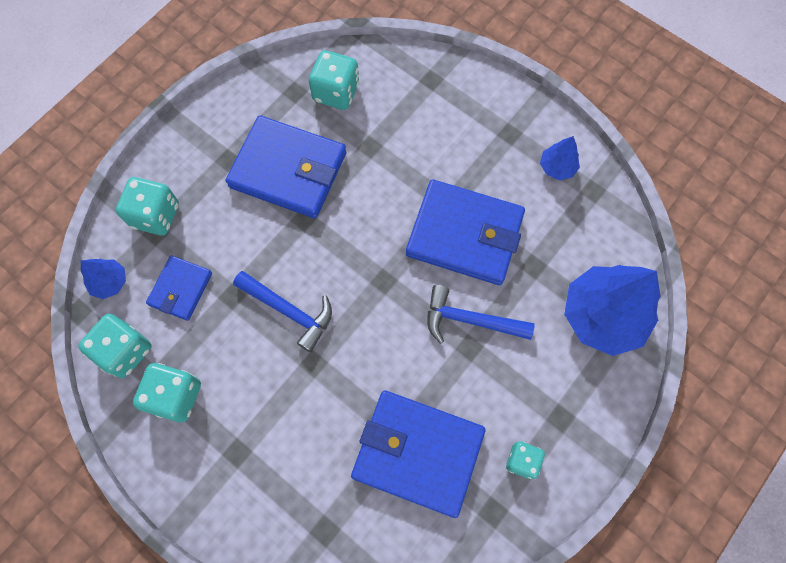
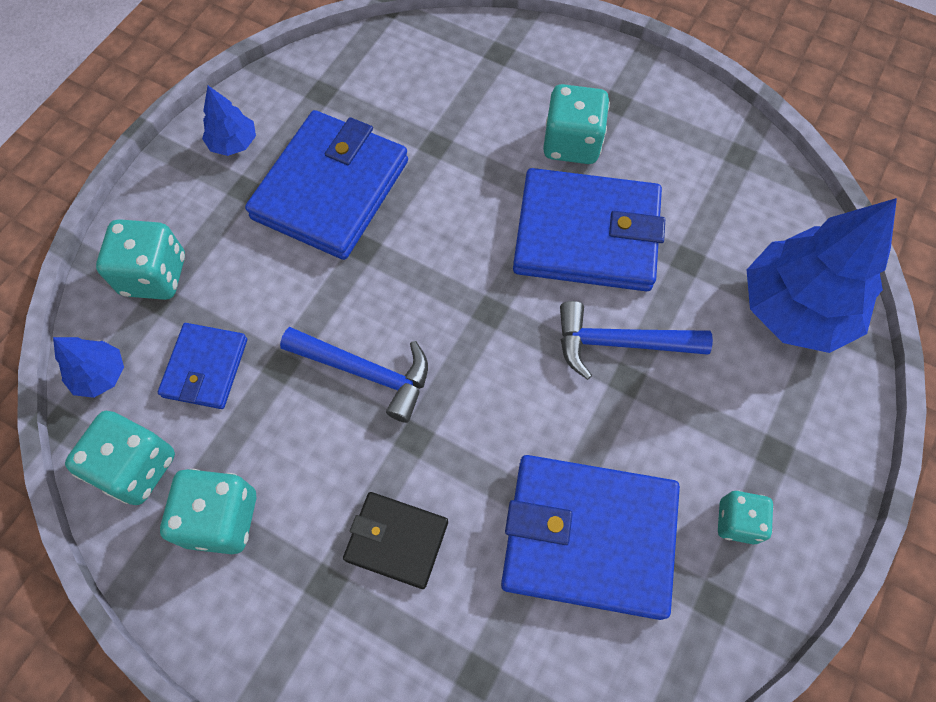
camera: 10 degrees left, 5 degrees down
(288, 170) = (331, 189): blue wallet -> blue wallet turned 75 degrees counterclockwise
(288, 432) = (396, 540): none -> black wallet
(336, 92) = (377, 85): turquoise dice -> turquoise dice (571, 143)
(557, 167) = (687, 134): blue tree -> blue tree (233, 143)

